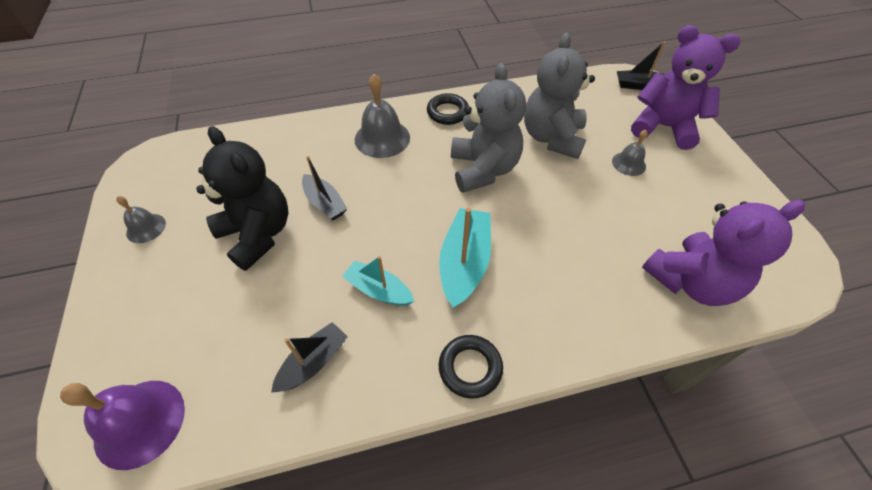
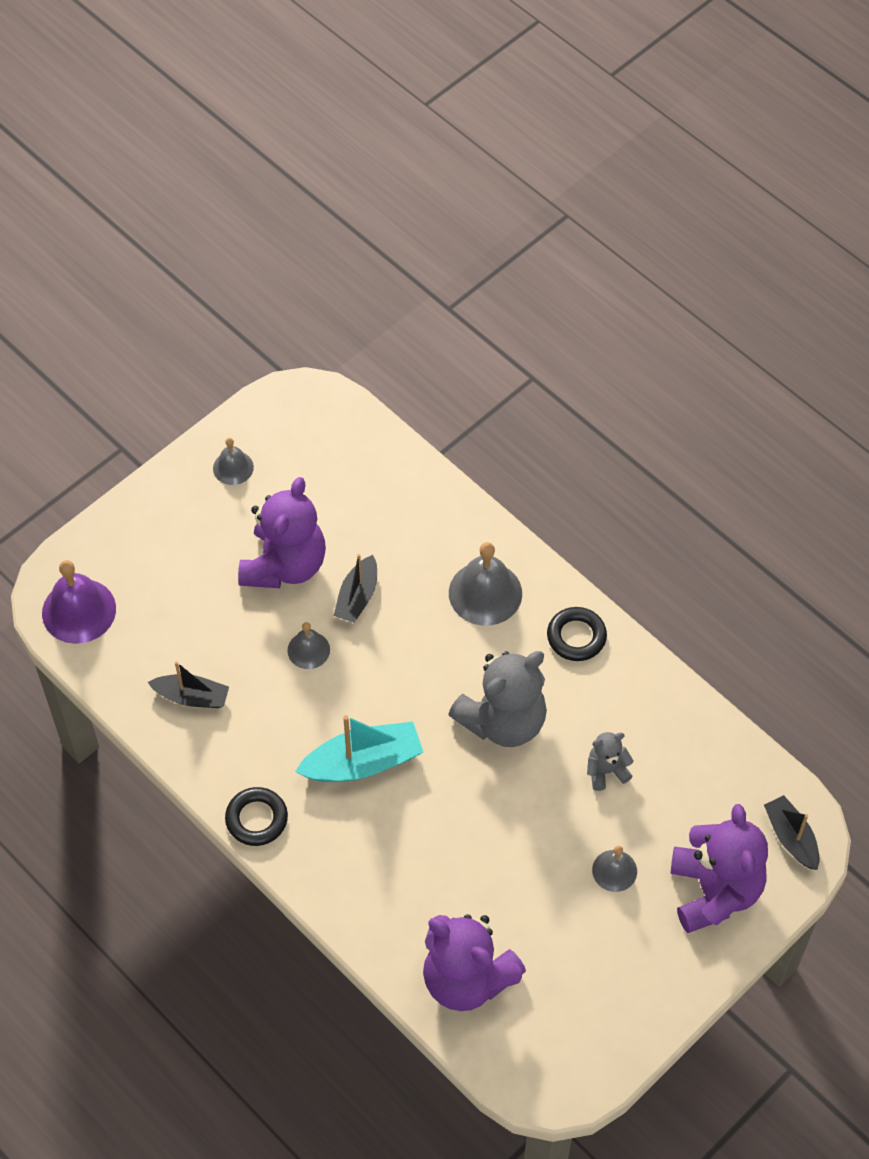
camera: 60 degrees right, 5 degrees up
(258, 234) = (284, 565): black teddy bear -> purple teddy bear
(341, 253) = (308, 650): none -> grey bell
(379, 290) = (288, 706): turquoise boat -> none
(552, 138) = (606, 771): grey teddy bear -> grey teddy bear, size x0.48

